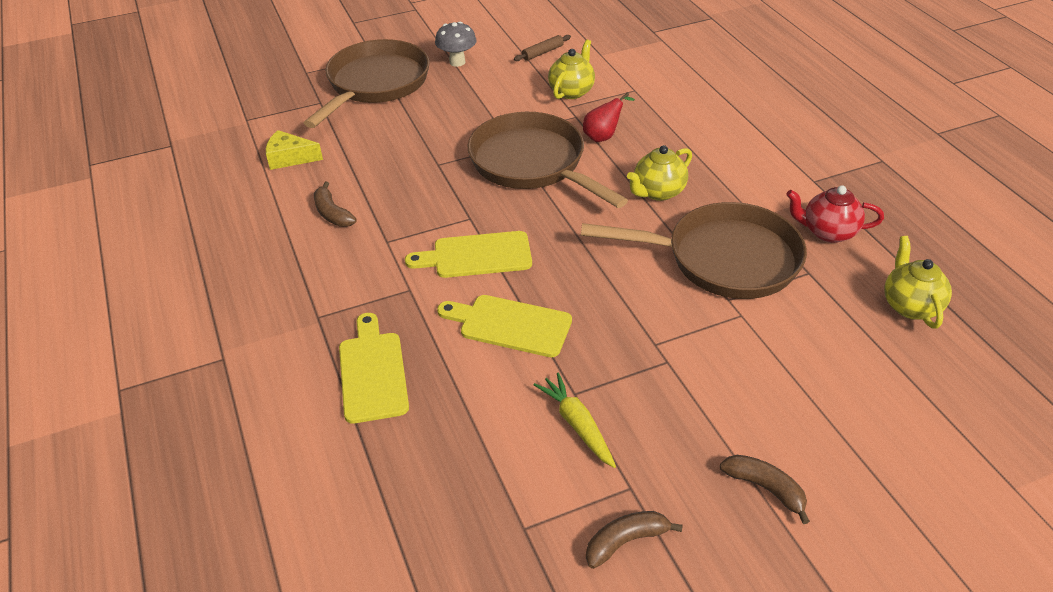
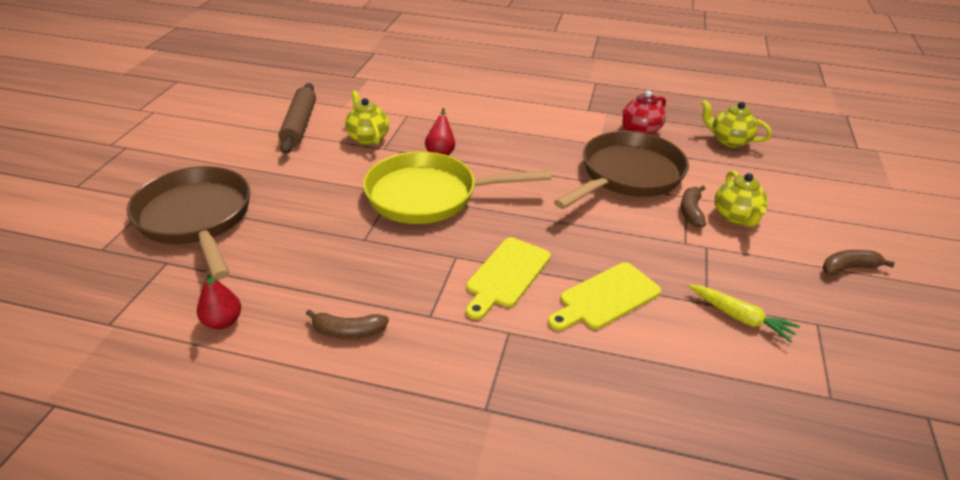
camera: 55 degrees left, 5 degrees down
(289, 158) = (223, 322): yellow cheese -> red pear
(372, 372) = (593, 405): yellow cutting board -> none
(457, 62) = (242, 165): grey mushroom -> none
(532, 164) = (429, 196): brown pan -> yellow pan
(542, 52) = (299, 125): brown rolling pin -> brown rolling pin, size x1.95
(577, 425) = (740, 318): yellow carrot -> yellow carrot turned 150 degrees counterclockwise
(626, 541) = (867, 351): brown banana -> brown banana (691, 211)
(658, 192) = (531, 163): yellow teapot -> yellow teapot (736, 217)

